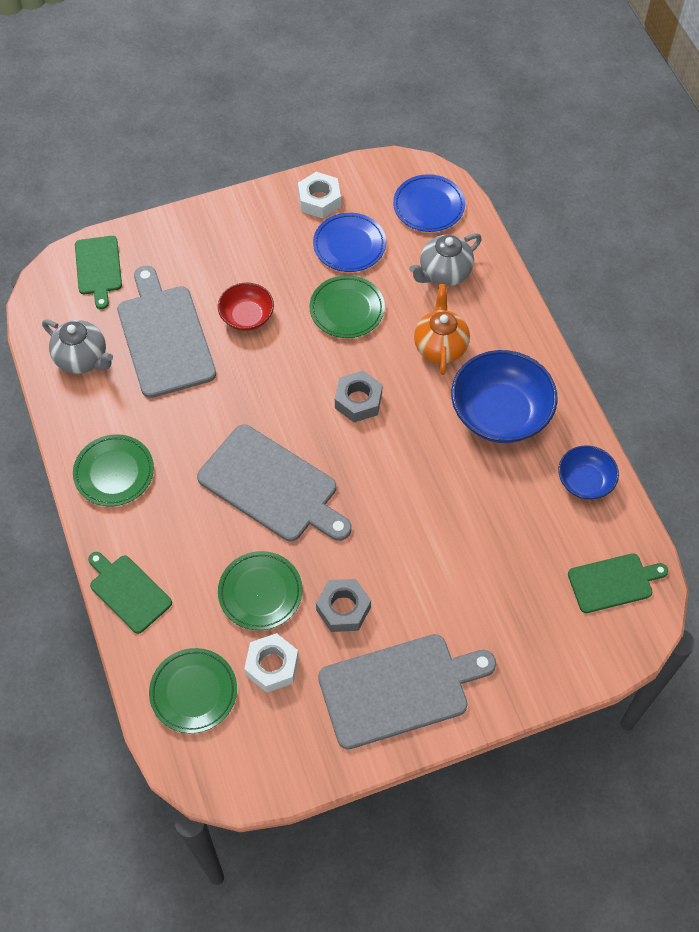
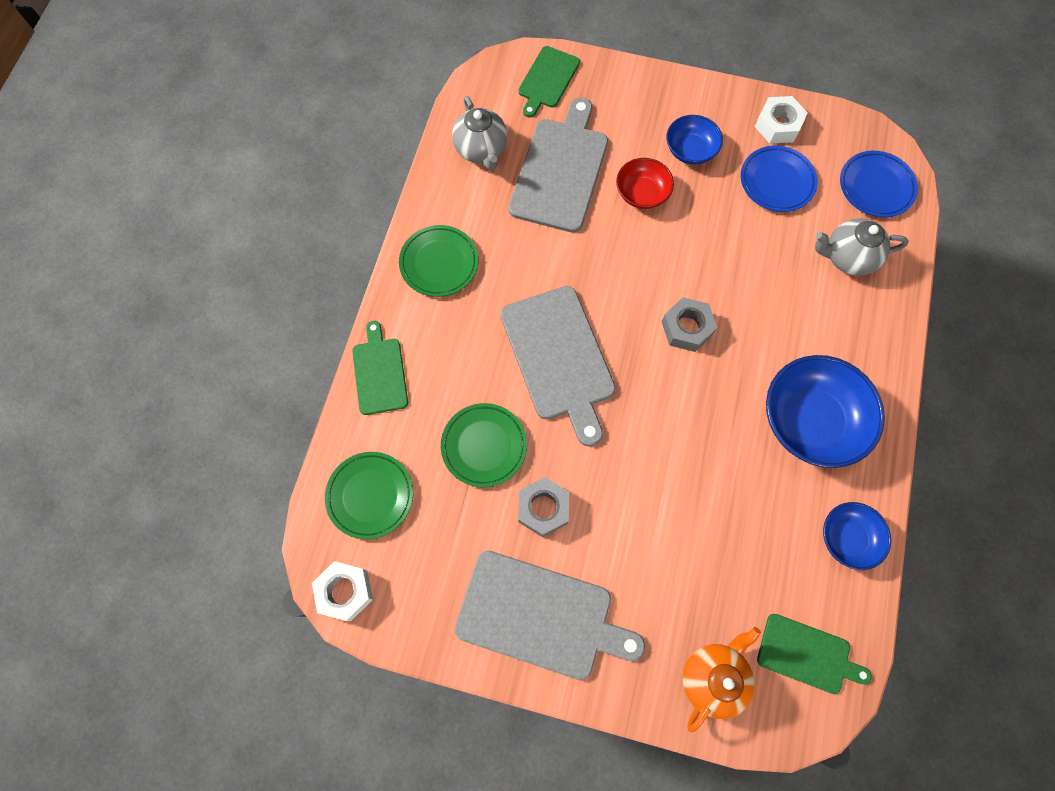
camera: 35 degrees right, 10 degrees up
(262, 259) = (690, 150): none -> blue bowl
(272, 666) = (448, 518): white nut -> white nut (345, 591)
(347, 309) = (734, 238): green plate -> none
(440, 346) = (796, 324): orange teapot -> orange teapot (713, 677)

